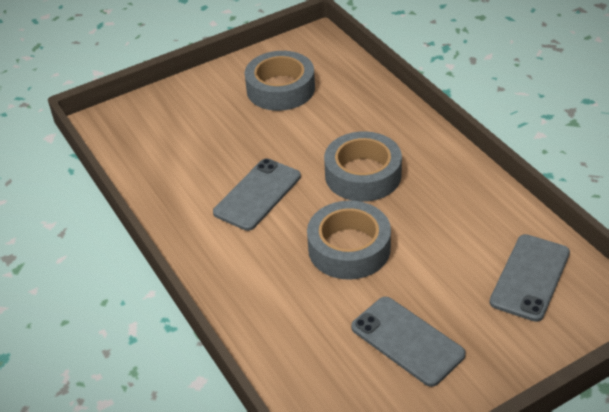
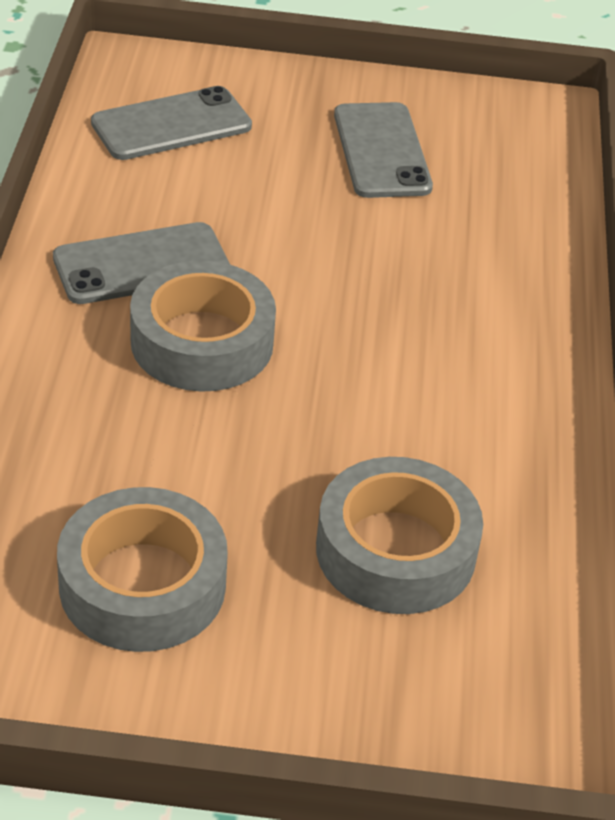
camera: 150 degrees left, 0 degrees up
(257, 194) = (386, 409): grey phone -> grey phone (141, 264)
(349, 248) = (337, 266): grey tape -> grey tape (395, 550)

